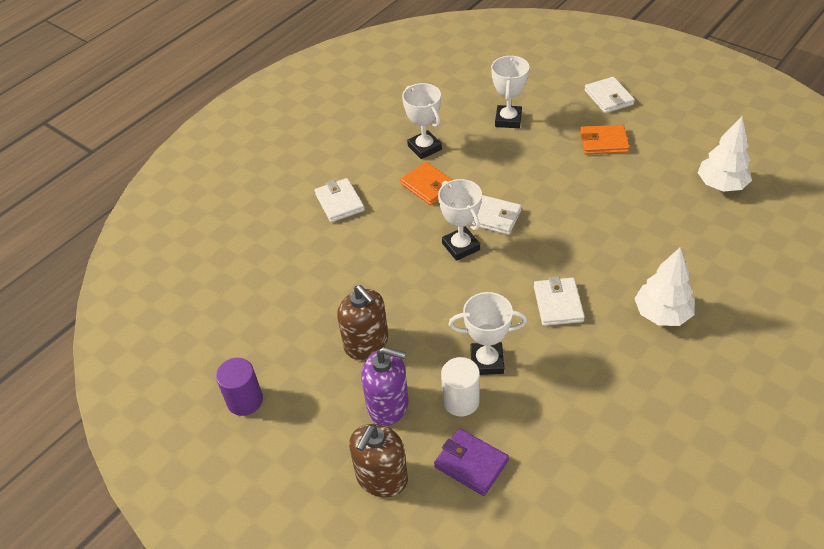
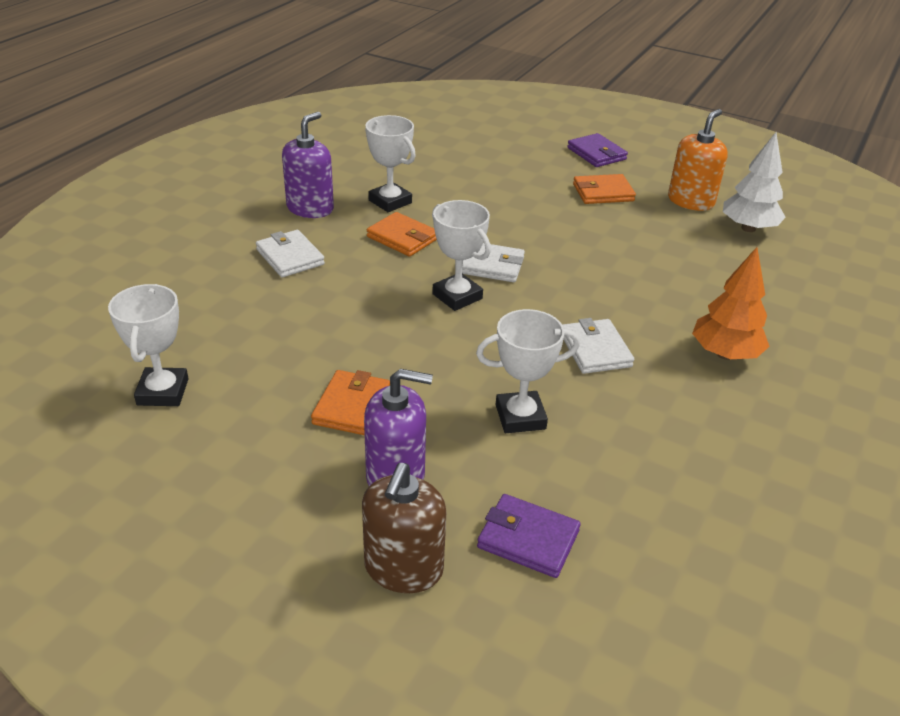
camera: 15 degrees left, 10 degrees down
(245, 400) = (183, 486): purple cylinder -> none
(361, 153) = (310, 208): none -> purple soap dispenser
(366, 343) = (352, 406): brown soap dispenser -> orange wallet
(461, 401) = (496, 464): white cylinder -> none
(508, 120) = (486, 174): white trophy -> white trophy (163, 392)
(608, 97) = (596, 154): white wallet -> purple wallet
(662, 314) = (725, 354): white tree -> orange tree
(678, 153) = (690, 201): none -> orange soap dispenser

